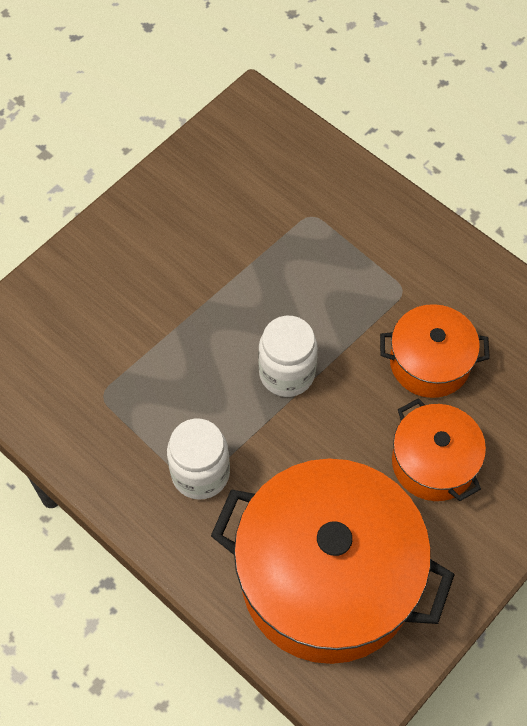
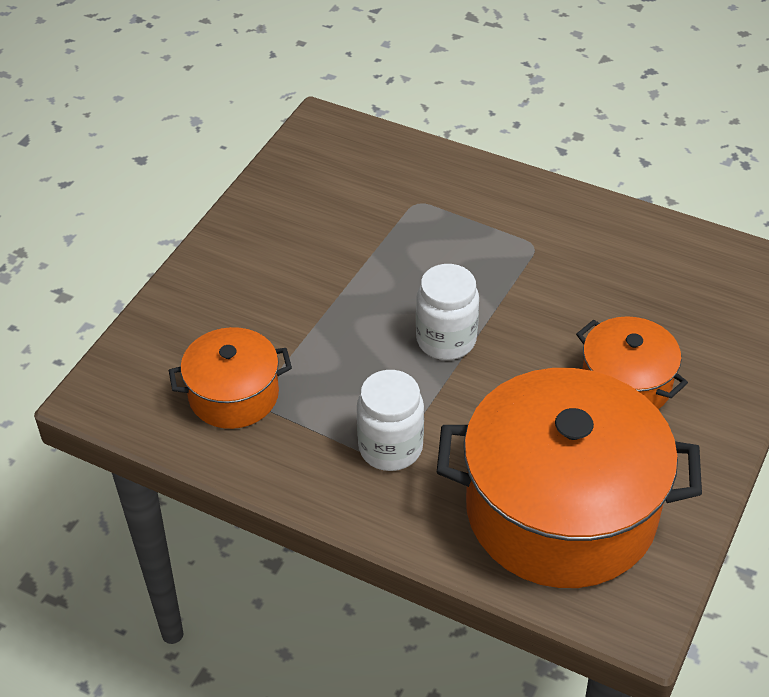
camera: 15 degrees left, 15 degrees down
(429, 362) = (586, 300): orange pot -> orange pot (234, 395)

